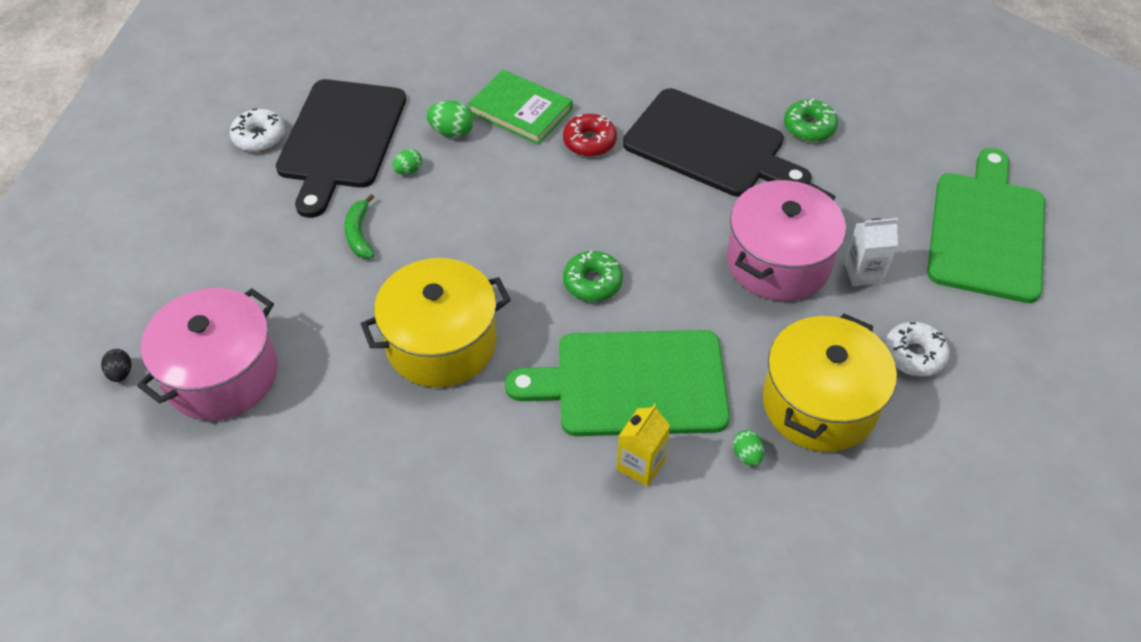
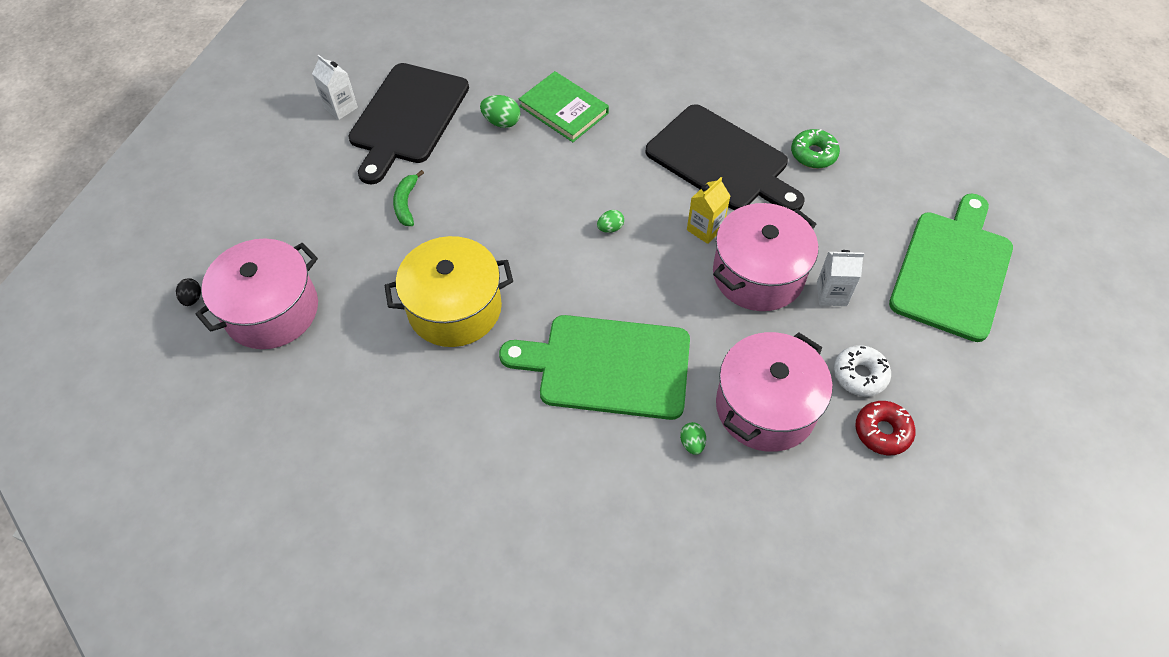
camera: 10 degrees right, 5 degrees up
(259, 137) = (341, 108): white donut -> white carton
(408, 170) = (458, 152): green egg -> green egg (610, 228)
(589, 141) = (617, 145): red donut -> red donut (882, 431)
(592, 282) = (593, 271): green donut -> none
(640, 464) = (599, 438): yellow carton -> yellow carton (705, 229)
(819, 403) = (765, 407): yellow pot -> pink pot

